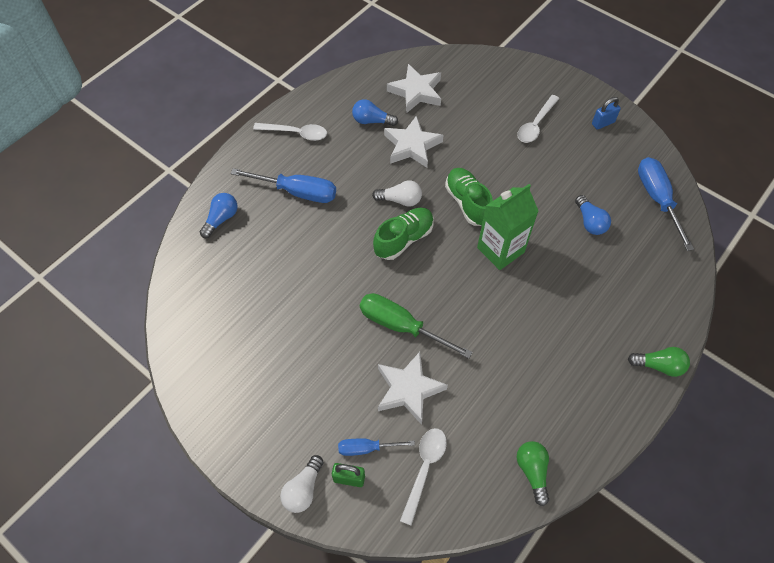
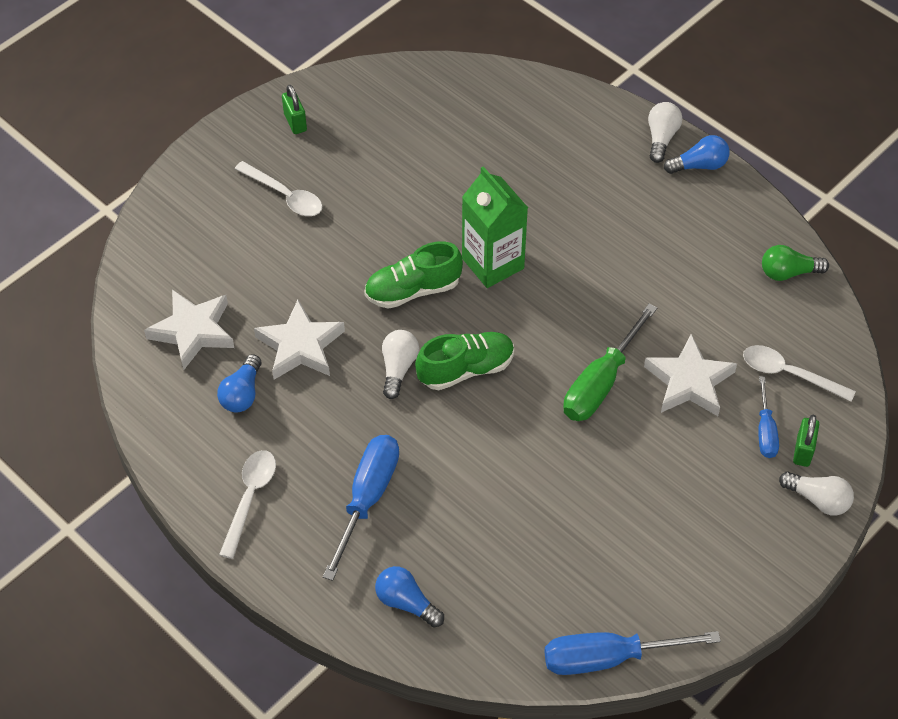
camera: 85 degrees left, 5 degrees down
(403, 239) = (466, 369): green shoe -> green shoe turned 105 degrees clockwise
(590, 222) = (458, 165): blue light bulb -> blue light bulb (699, 165)
(603, 123) = (295, 122): blue padlock -> green padlock
(657, 198) = (429, 92): blue screwdriver -> blue screwdriver (607, 658)
(659, 365) = (661, 138): green light bulb -> white light bulb

